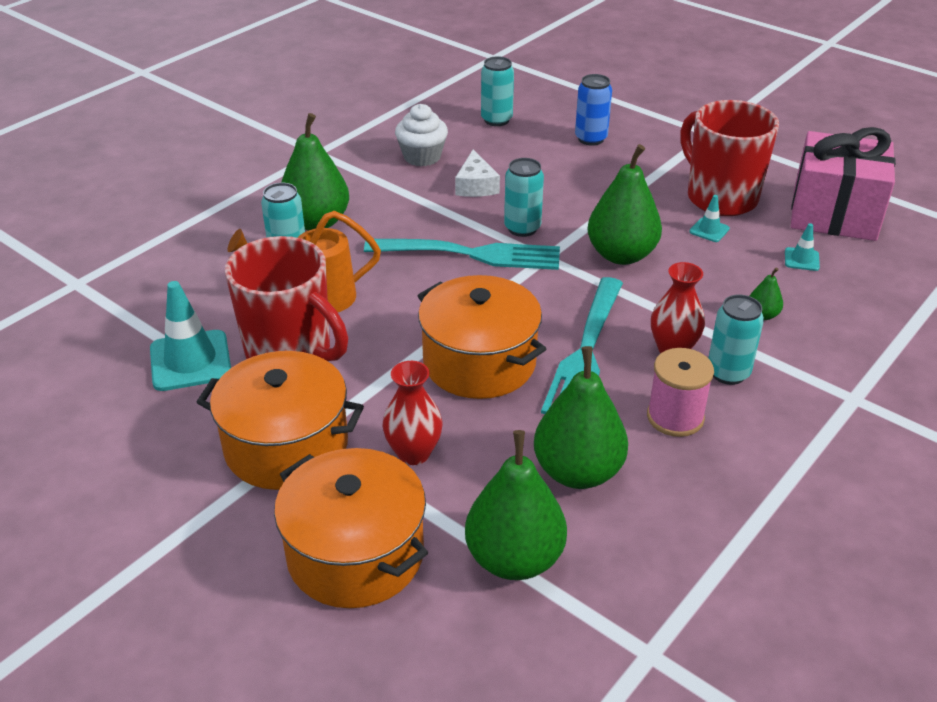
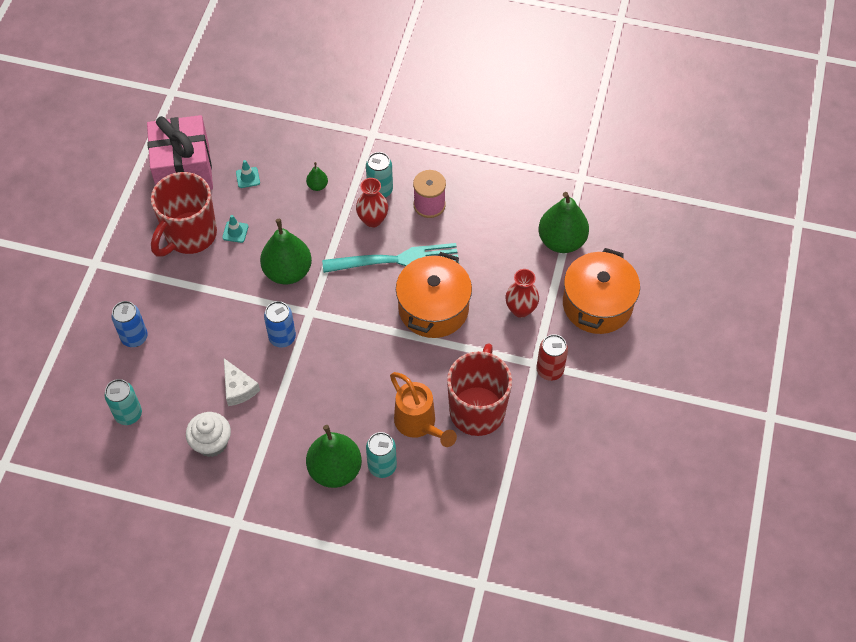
camera: 115 degrees left, 20 degrees up
(190, 361) = (514, 460): turquoise traffic cone -> none
(286, 446) = (549, 370): orange pot -> red can
(469, 254) = (328, 356): turquoise fork -> none
(476, 185) = (238, 388): white cheese -> white cheese turned 90 degrees clockwise
(522, 228) = (282, 338): turquoise can -> blue can
(578, 472) = (492, 234): green pear -> none

